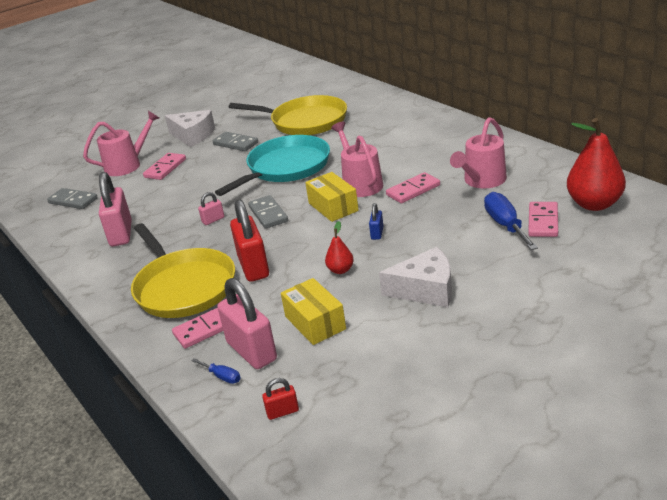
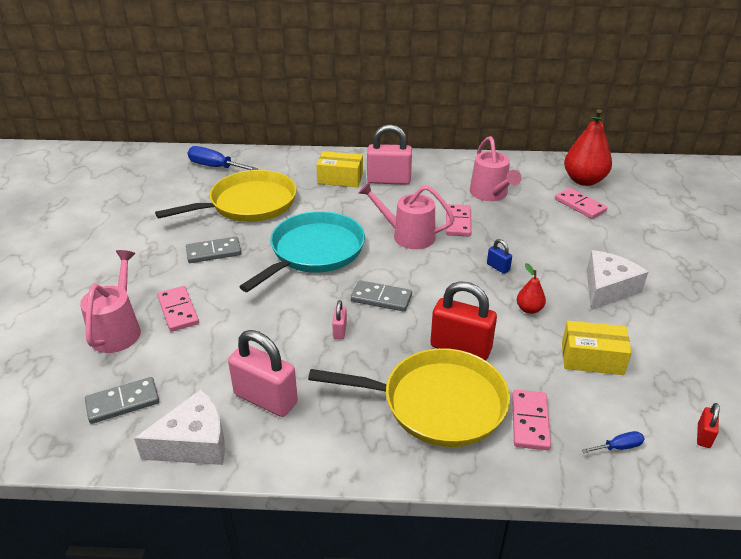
camera: 55 degrees left, 5 degrees up
(193, 136) = (143, 265): white cheese -> white cheese (194, 442)
(251, 351) = (597, 412): pink padlock -> pink padlock (389, 180)
(286, 167) = (314, 251): turquoise pan -> turquoise pan turned 45 degrees clockwise
(333, 207) = (424, 264): yellow box -> yellow box (340, 179)
(505, 225) = (565, 218): blue screwdriver -> blue screwdriver (215, 167)

